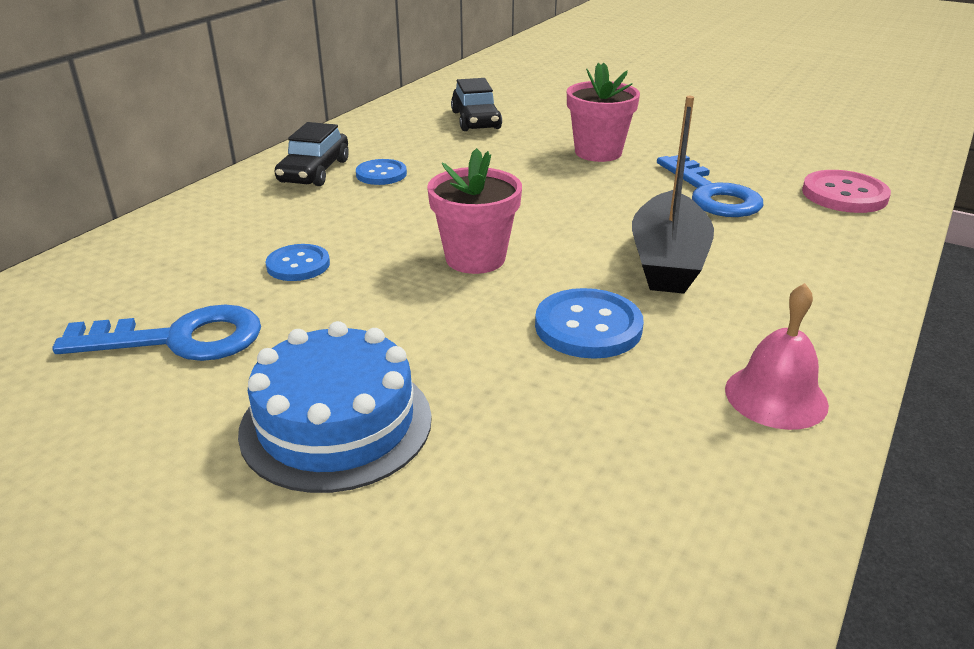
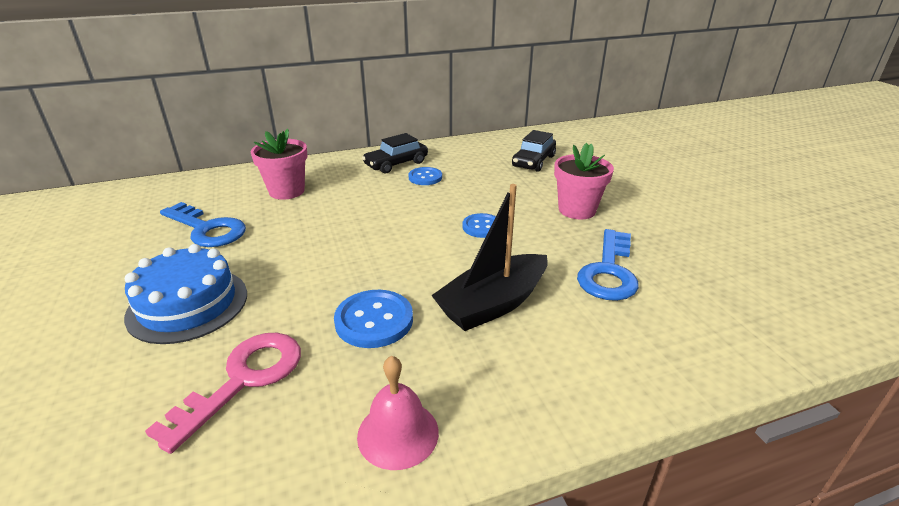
camera: 40 degrees right, 0 degrees up
(298, 265) = (306, 213): blue button -> blue button (482, 227)
(475, 258) = (388, 248): pink flower pot -> pink flower pot (287, 191)
(559, 447) = (243, 380): none -> pink key
(844, 194) = (725, 320): pink button -> none

